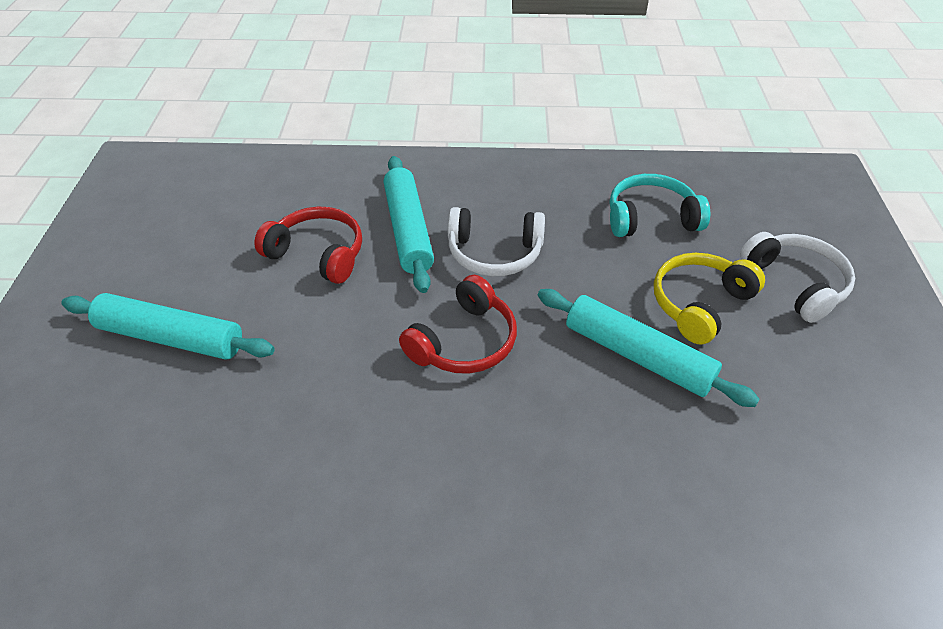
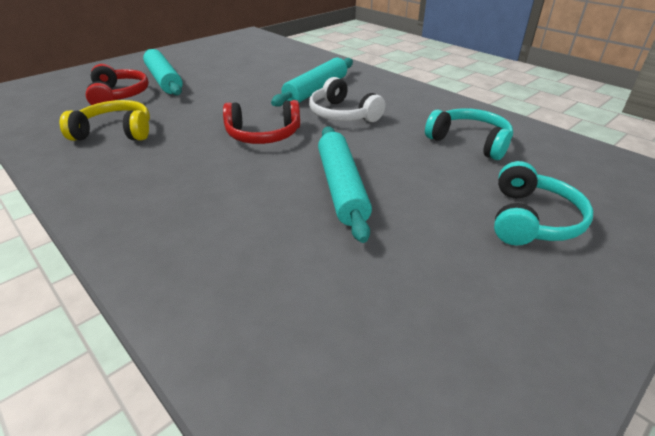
camera: 45 degrees right, 10 degrees down
(318, 254) = (262, 81): red headphones -> red headphones (119, 95)
(700, 304) = (429, 190): yellow headphones -> yellow headphones (115, 132)
(795, 283) = (531, 219): white headphones -> turquoise headphones

